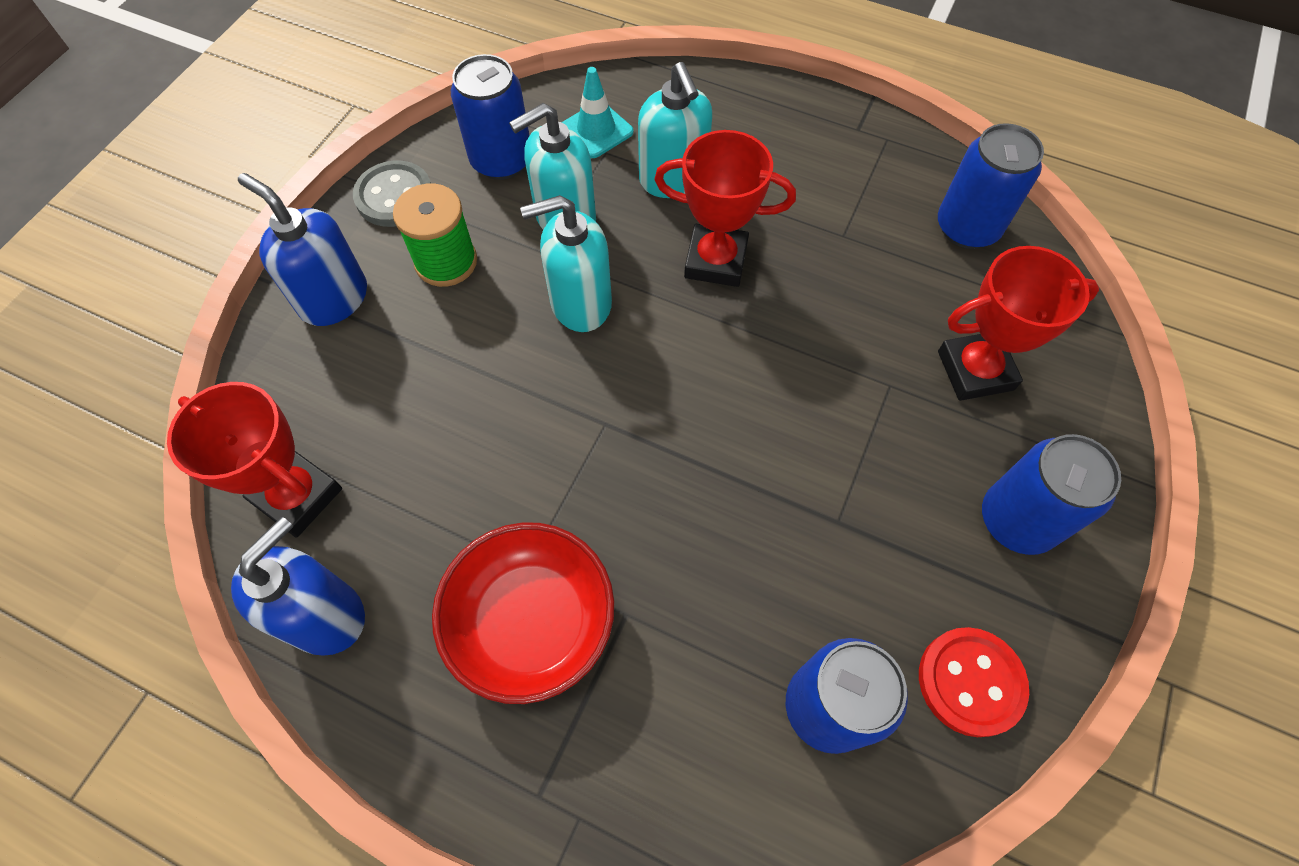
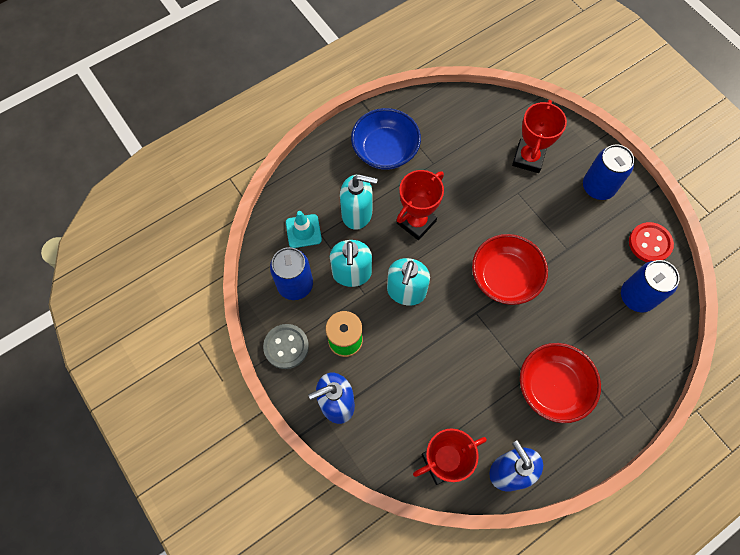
camera: 60 degrees left, 5 degrees up
(704, 439) = (505, 277): none -> red bowl
(813, 162) = (385, 150): none -> blue bowl
(967, 228) = (458, 114): blue can -> none

